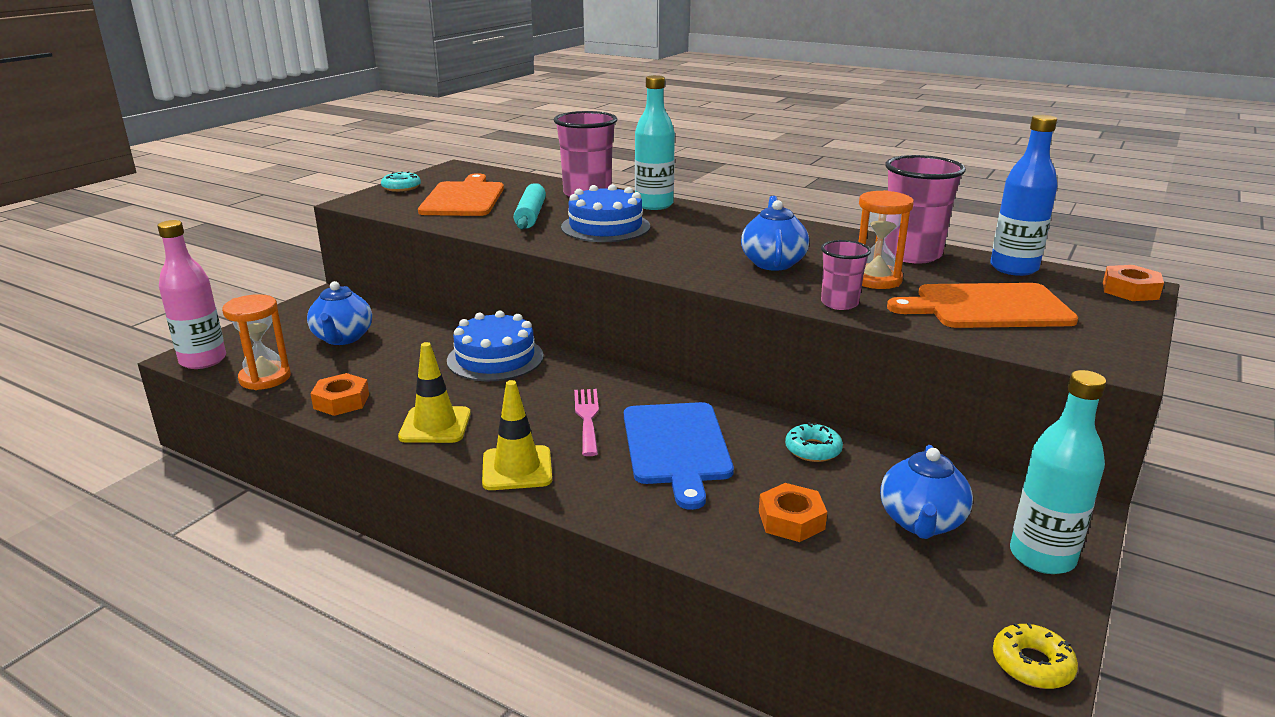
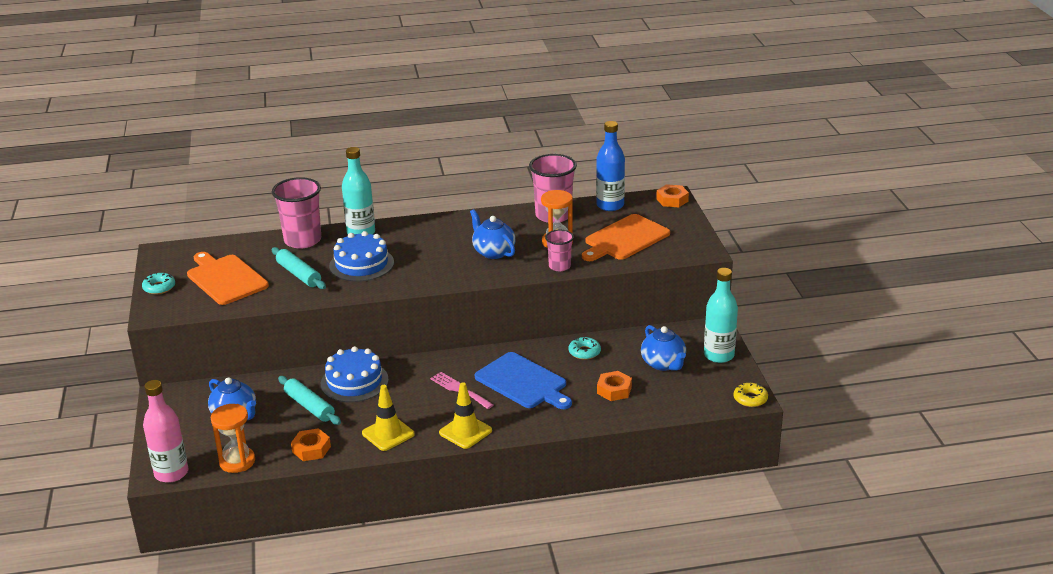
camera: 40 degrees left, 5 degrees up
(415, 361) = (309, 406): none -> turquoise rolling pin

